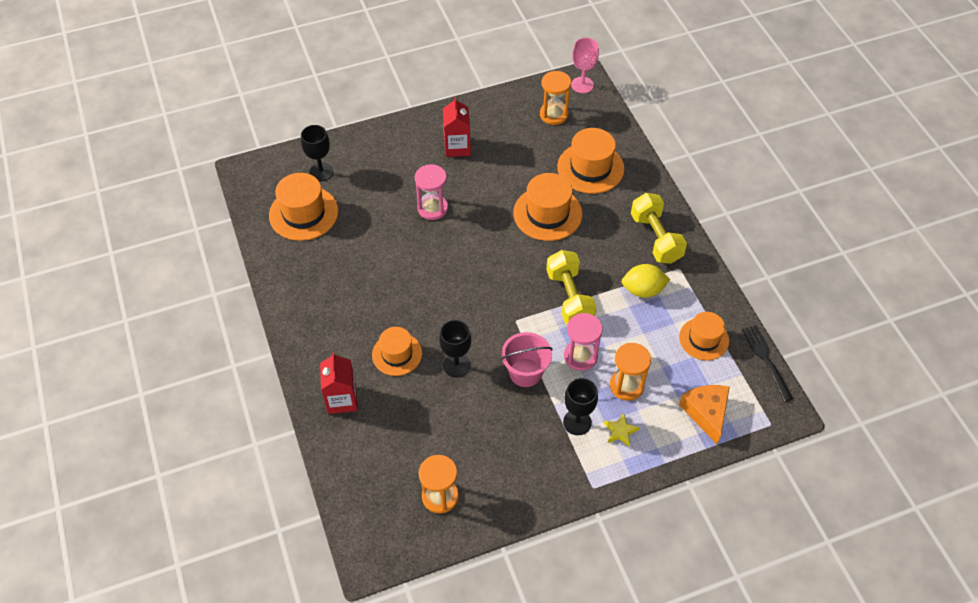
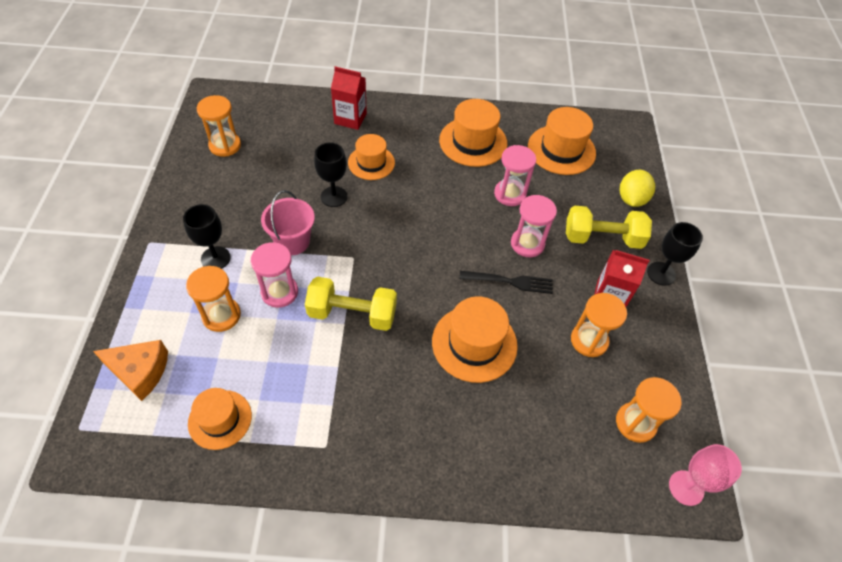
camera: 110 degrees right, 0 degrees up
(321, 172) = (610, 176): black goblet -> black goblet (661, 273)
(381, 235) = (510, 194): none -> pink hourglass
(504, 150) = (589, 340): none -> orange hourglass
(590, 168) = (526, 423): orange hat -> orange hat (473, 142)
(620, 431) = (181, 287): yellow star -> none
(643, 290) = (319, 390): yellow lemon -> yellow lemon (631, 199)
(656, 238) = (383, 443): yellow dumbbell -> yellow dumbbell (602, 238)
(766, 360) = (148, 473): black fork -> black fork (509, 282)

